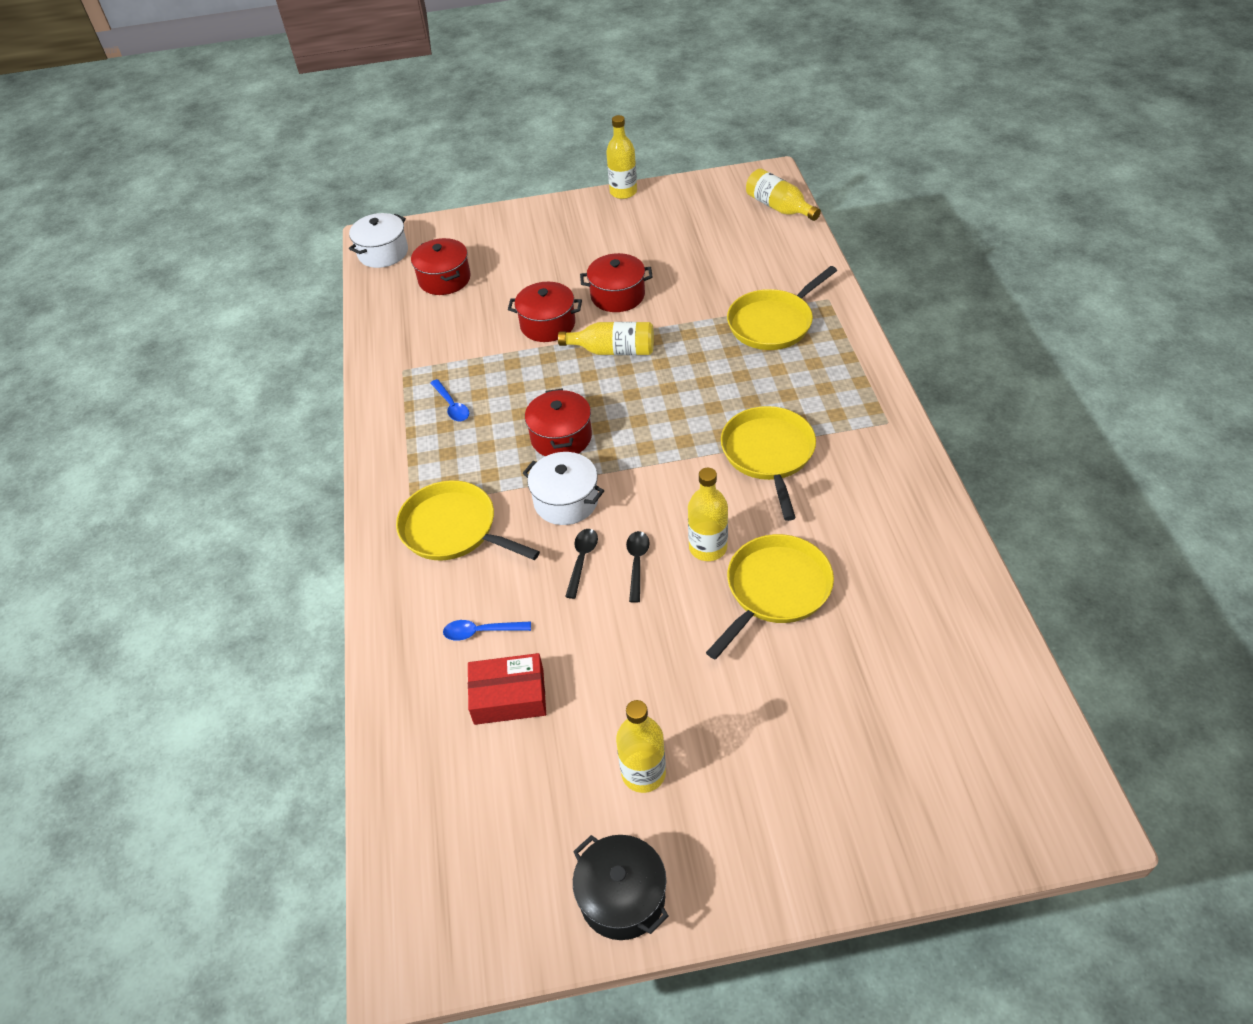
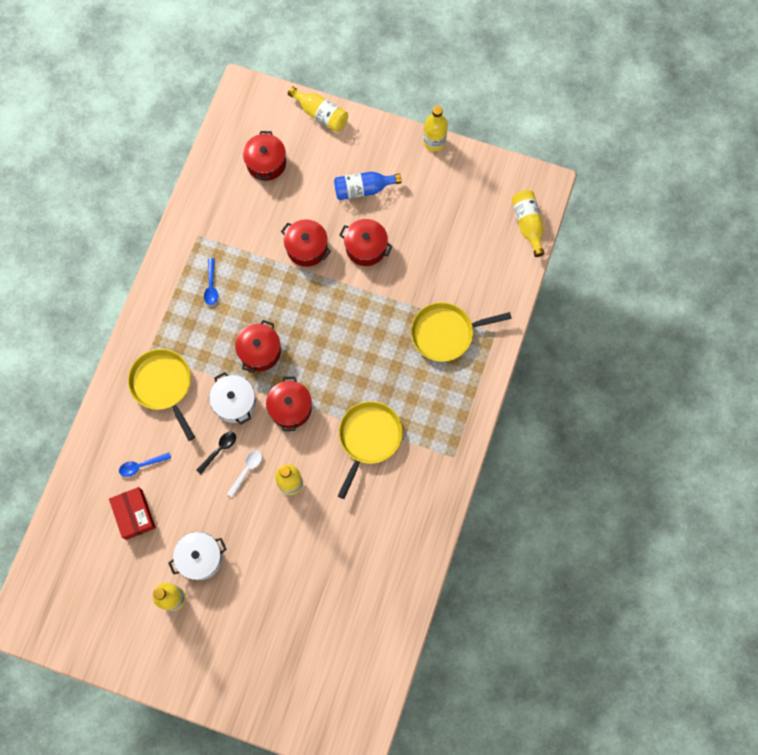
camera: 25 degrees right, 25 degrees up
(383, 253) = (240, 110): white pot -> white pot (200, 557)
(481, 632) = (141, 465): blue spoon -> blue spoon turned 45 degrees counterclockwise
(509, 696) = (134, 514): red box -> red box turned 45 degrees clockwise
(575, 254) = (363, 189): none -> blue bottle
(613, 351) = (333, 297): yellow bottle -> yellow bottle (321, 114)
(622, 897) = (126, 654): black pot -> none
(637, 563) = (247, 470): black spoon -> white spoon
(644, 472) = (290, 408): none -> red pot
(775, 589) = (307, 533): yellow pan -> none

